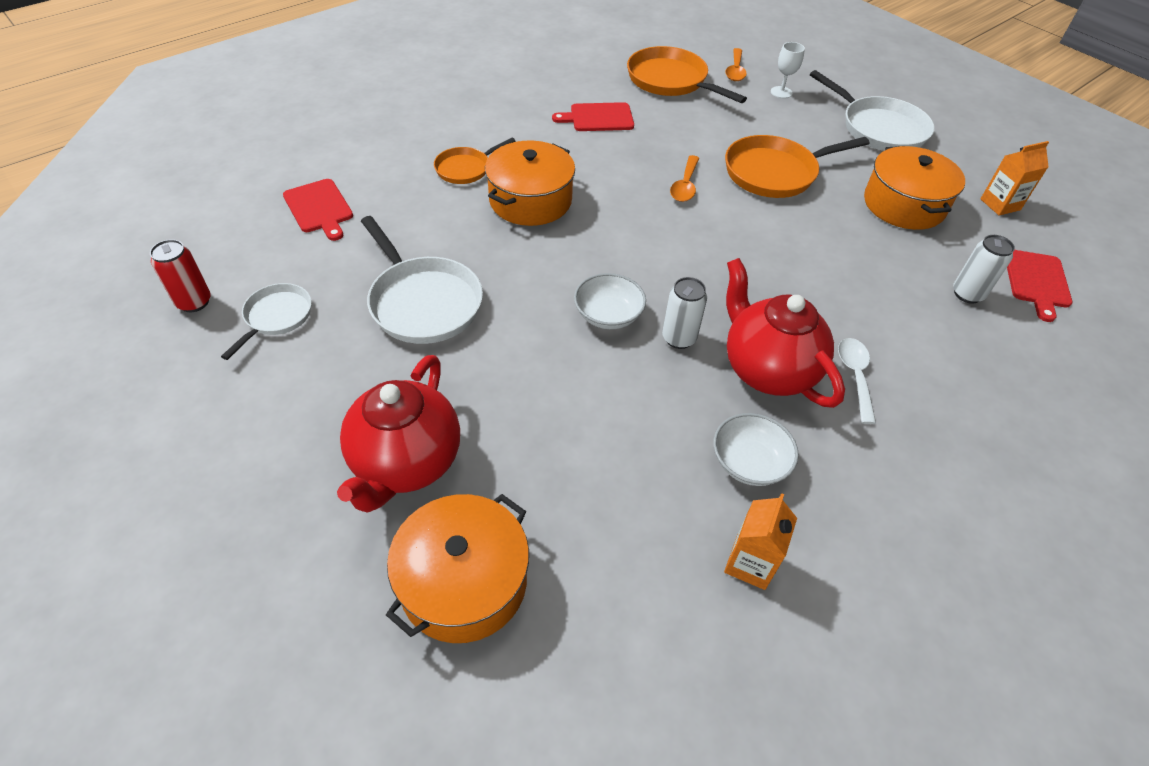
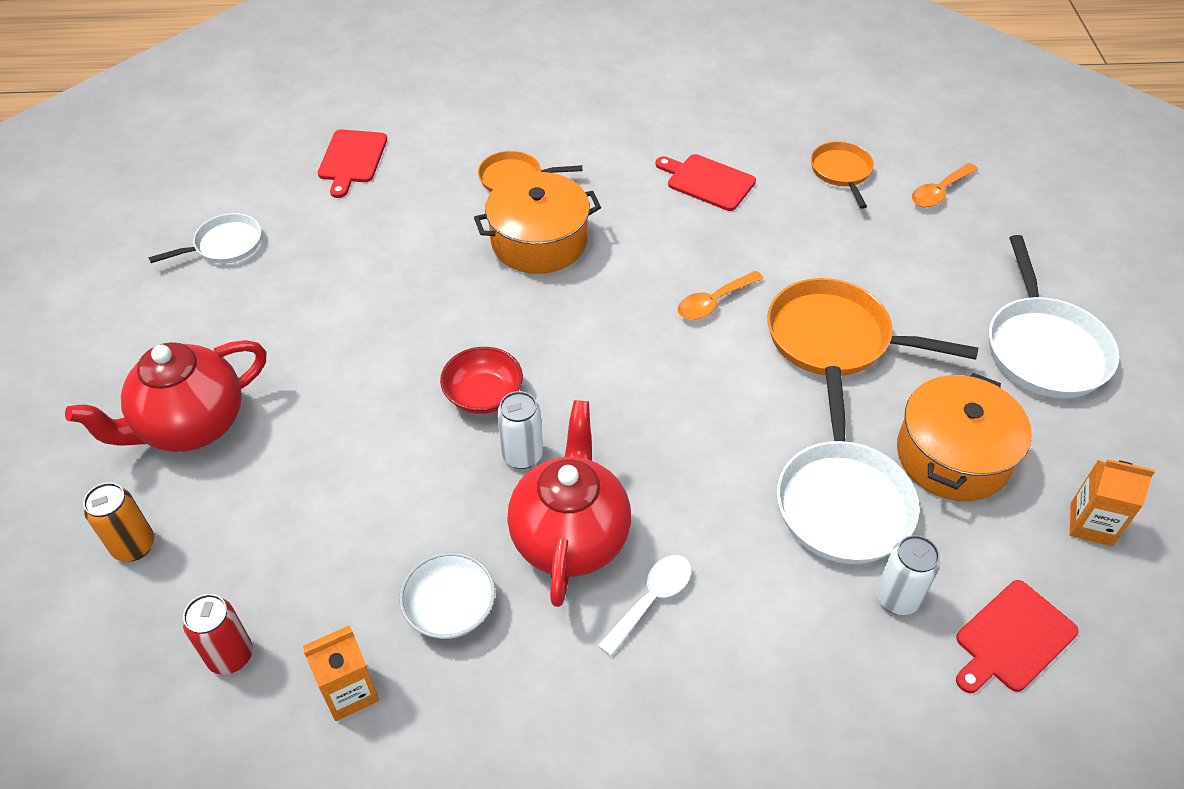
camera: 40 degrees right, 0 degrees up
(194, 302) = (183, 200): red can -> red can (230, 656)
(423, 302) = (343, 293): white pan -> white pan (842, 500)
(464, 582) = (134, 546): orange pot -> orange can
(608, 315) = (483, 395): white bowl -> red bowl
(670, 81) = (841, 172): orange pan -> orange pan, size x0.58
(781, 92) = (966, 244): white goblet -> none

